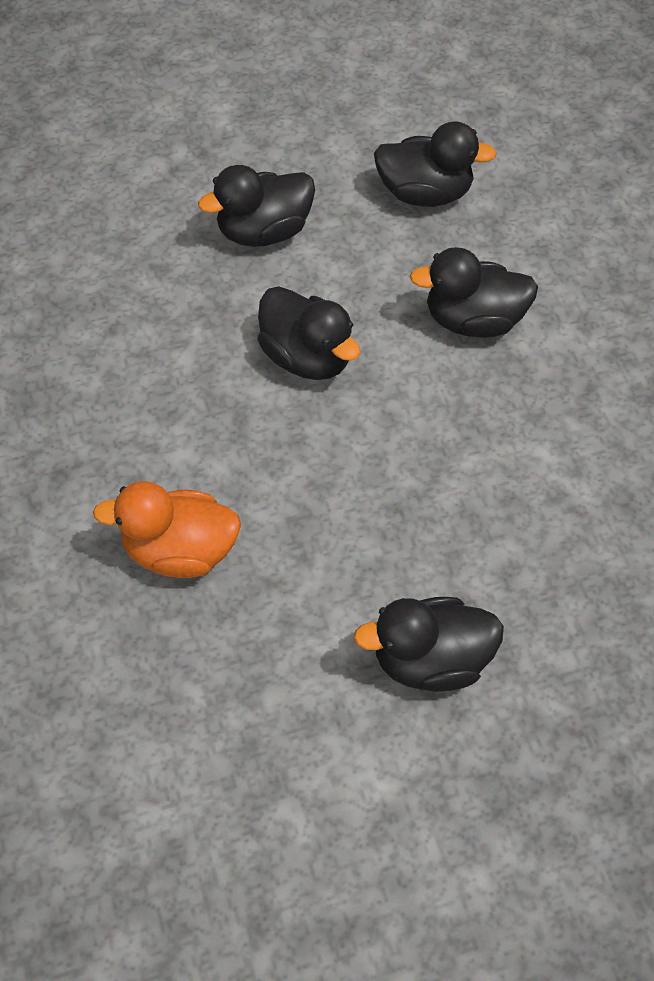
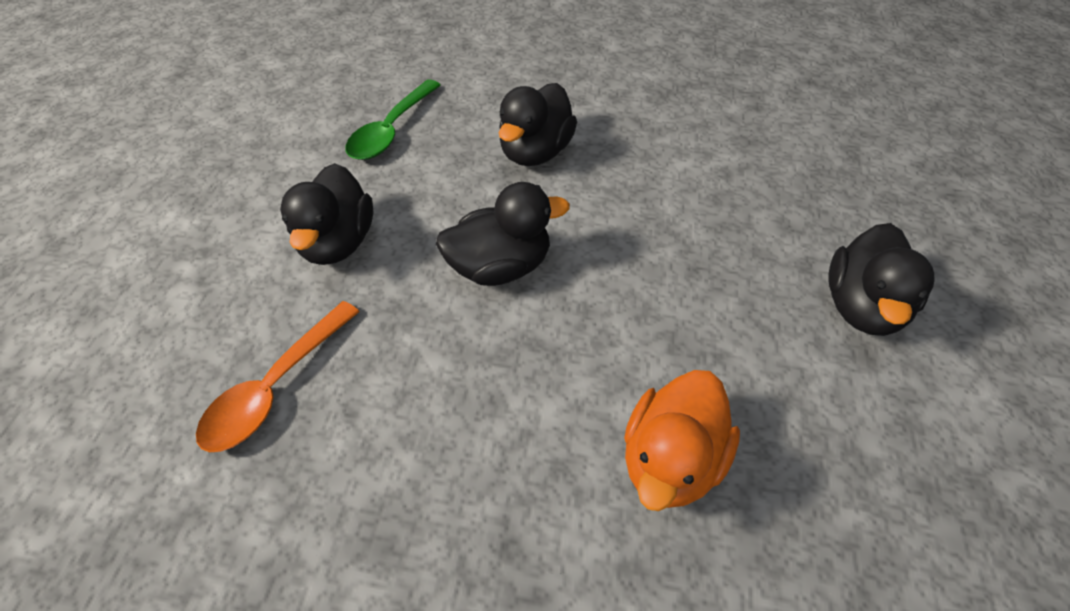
camera: 60 degrees left, 5 degrees down
(106, 272) = (275, 388): none -> orange spoon
(425, 193) = (391, 130): black duck -> green spoon

